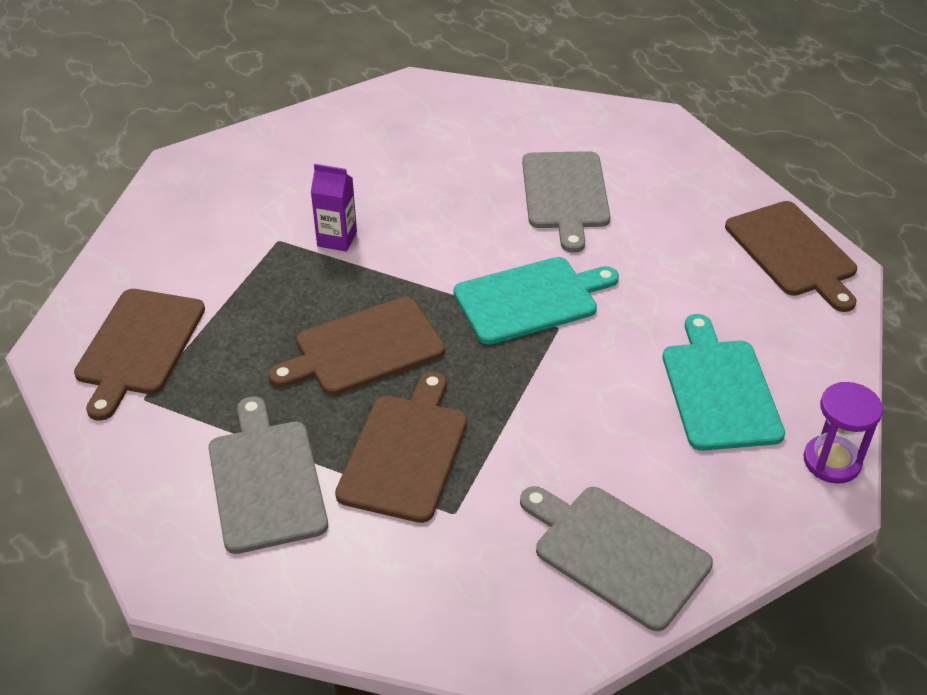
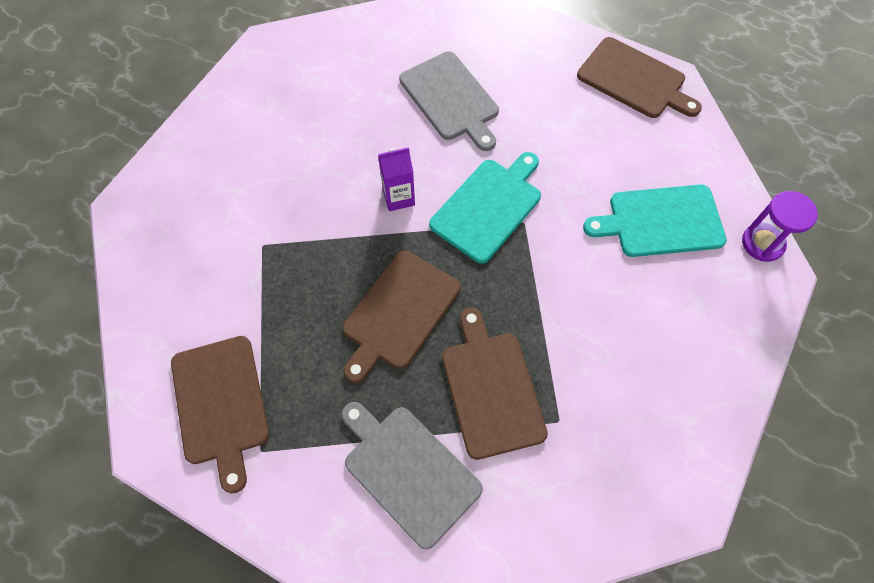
camera: 30 degrees left, 20 degrees up
(337, 239) = (308, 221): purple carton -> purple carton (398, 197)
(616, 553) = (682, 392): grey cutting board -> none
(719, 390) = (661, 221): turquoise cutting board -> turquoise cutting board turned 60 degrees counterclockwise

